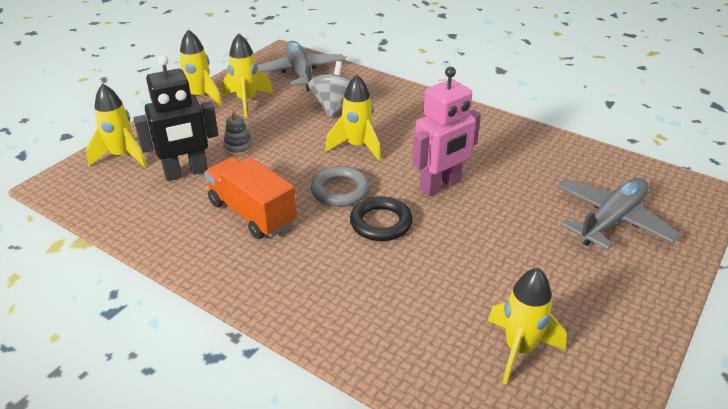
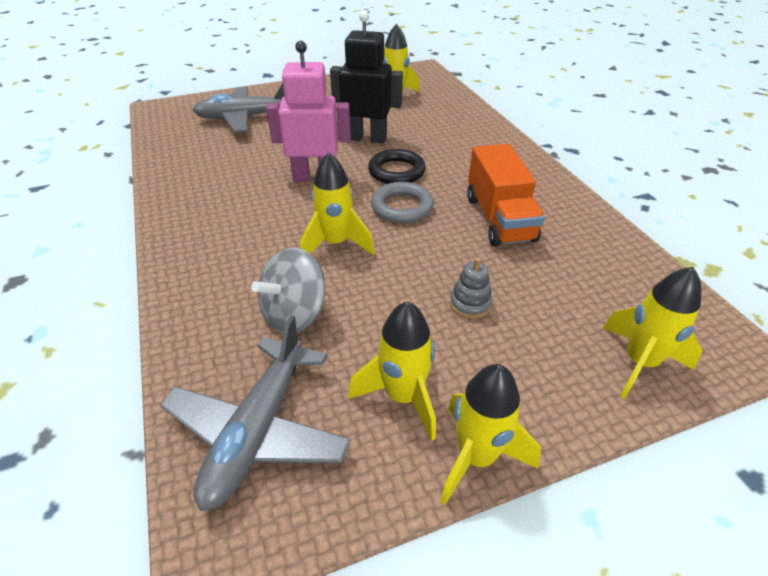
camera: 145 degrees left, 5 degrees up
(186, 173) = (552, 293): black robot -> black robot (367, 138)

